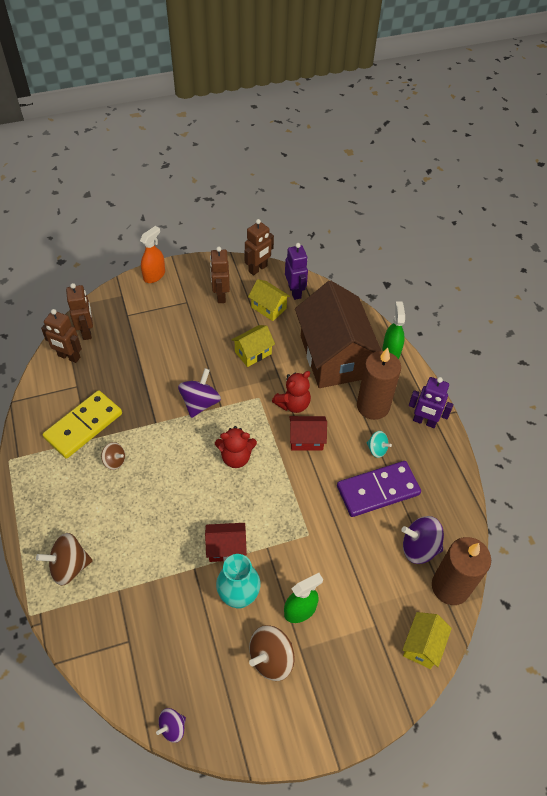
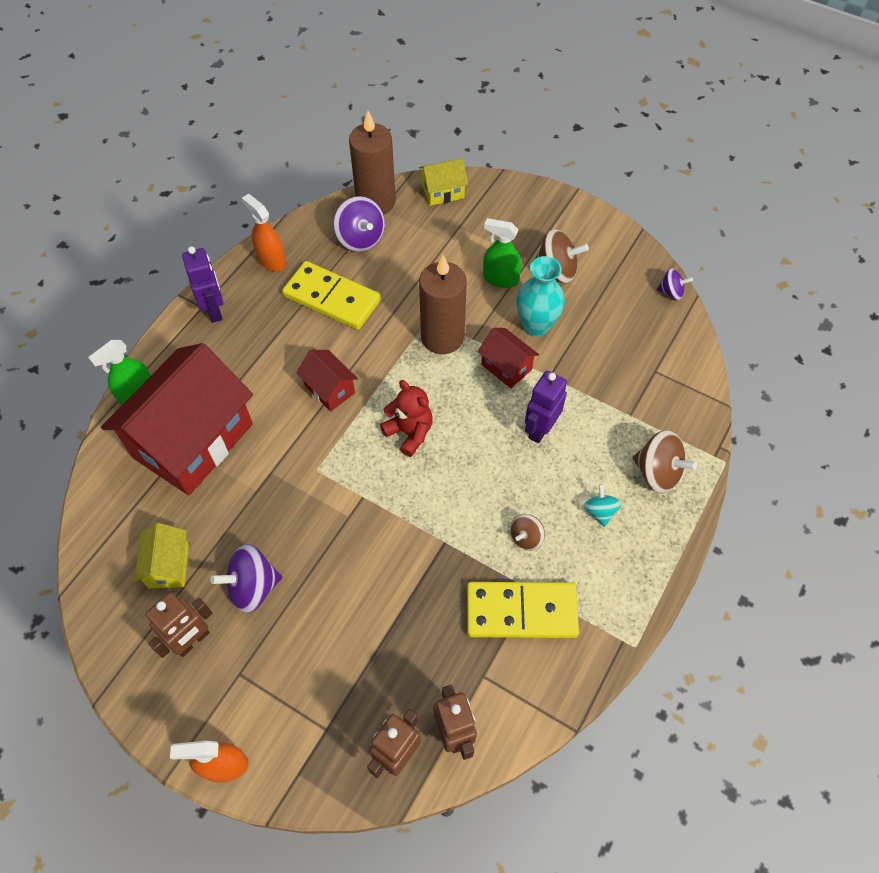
camera: 130 degrees left, 5 degrees up
(115, 461) = (526, 537): brown spinning top -> brown spinning top turned 120 degrees counterclockwise
(200, 403) = (377, 520): purple spinning top -> purple spinning top (253, 587)
(253, 353) = (258, 525): yellow house -> none
(258, 269) = (103, 636): brown robot -> none
(293, 404) = (295, 432): red teddy bear -> none
(295, 292) = (114, 557): purple robot -> purple robot (540, 429)
(333, 357) = (193, 441): brown house -> red house
(373, 406) = (233, 362): brown candle -> brown candle (442, 337)
(377, 449) = (285, 326): turquoise spinning top -> turquoise spinning top (600, 511)
(378, 490) = (332, 298): purple domino -> yellow domino
(444, 479) = (271, 260): none -> orange spray bottle

